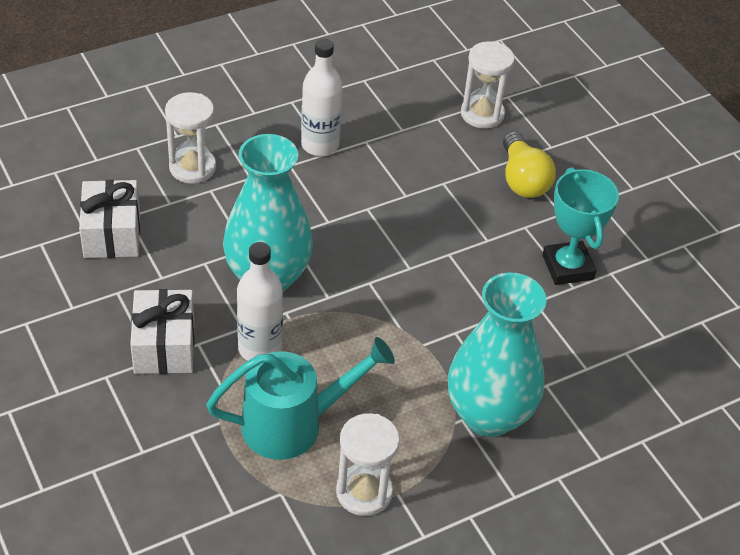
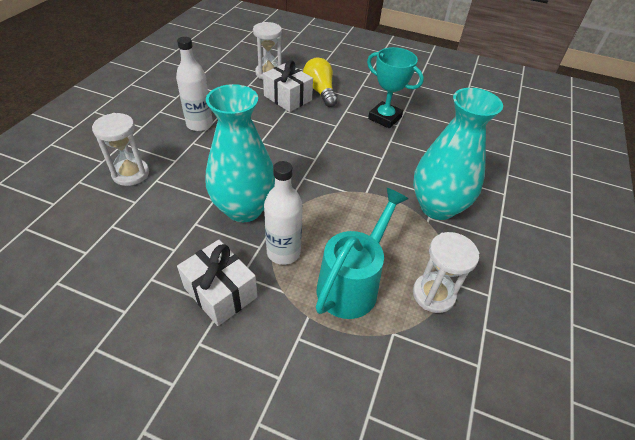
camera: 40 degrees left, 0 degrees up
(112, 233) = (110, 243): white gift -> white gift (287, 98)
(522, 179) = (320, 91): yellow light bulb -> yellow light bulb turned 150 degrees counterclockwise

